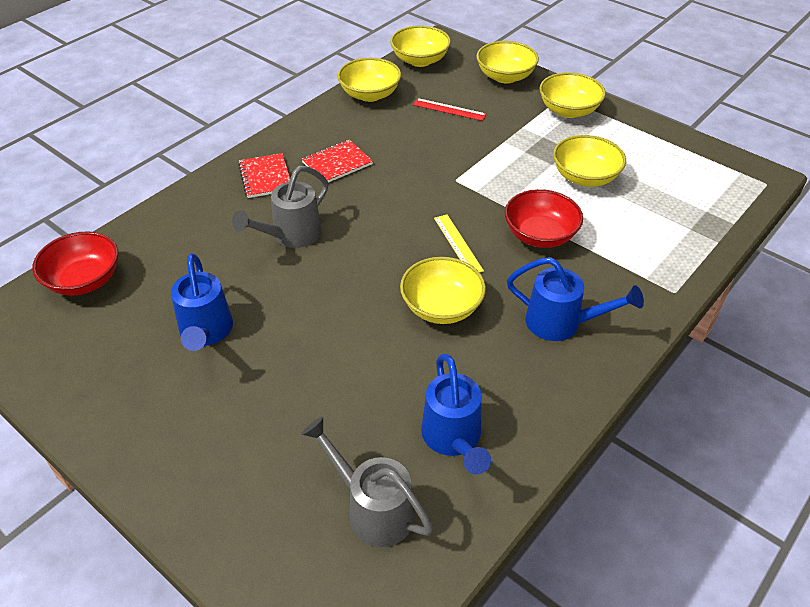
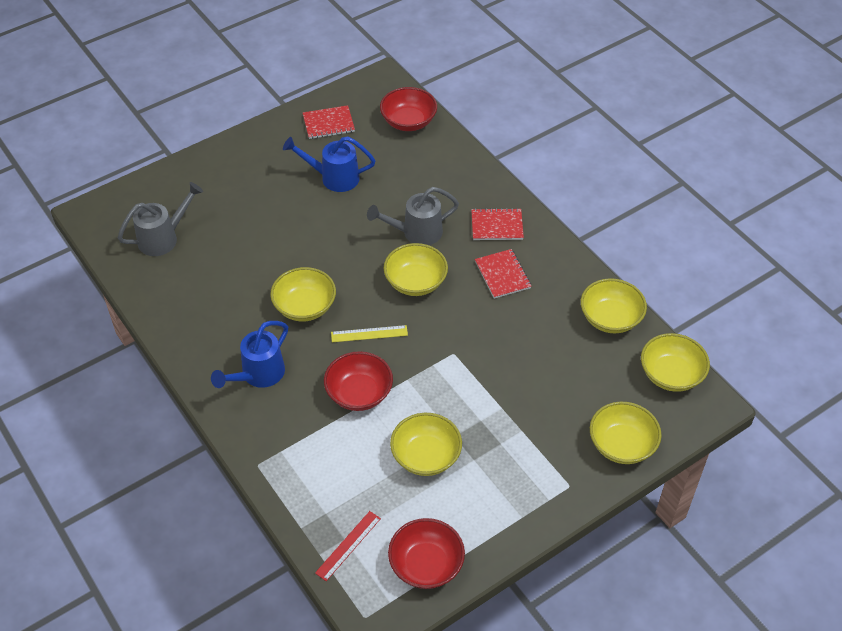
camera: 105 degrees right, 5 degrees up
(88, 365) = (328, 123): none -> red notebook
(291, 235) = (417, 233): grey watering can -> grey watering can turned 75 degrees counterclockwise
(449, 109) = (568, 377): red ruler -> red ruler (348, 545)
(453, 438) = (191, 286): blue watering can -> none
(568, 110) = (542, 483): yellow bowl -> yellow bowl (415, 282)
(691, 158) = (426, 564): none -> red bowl

